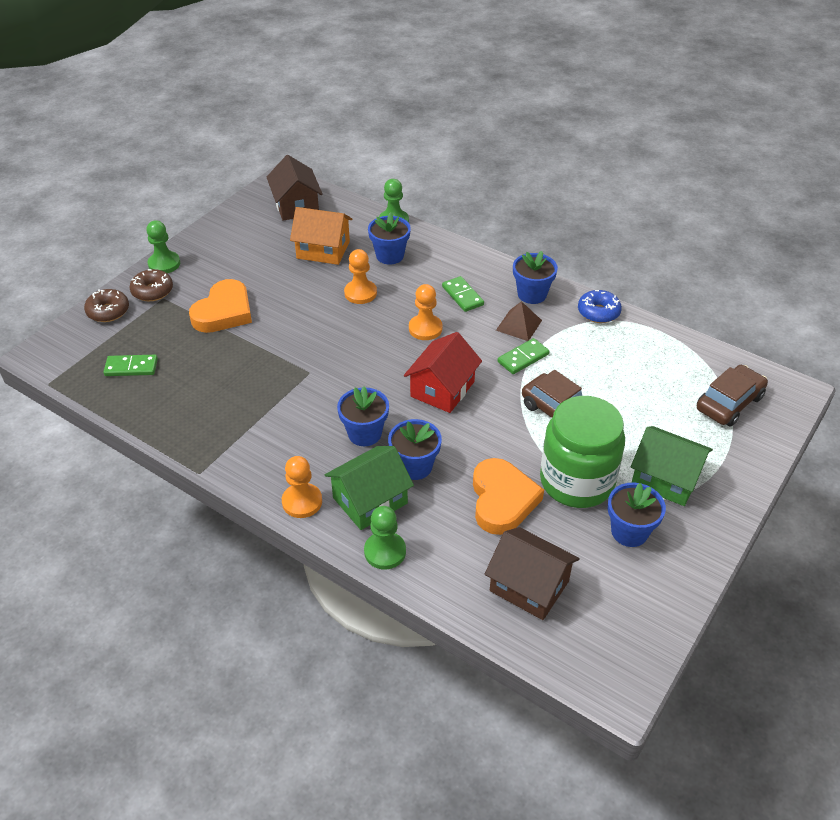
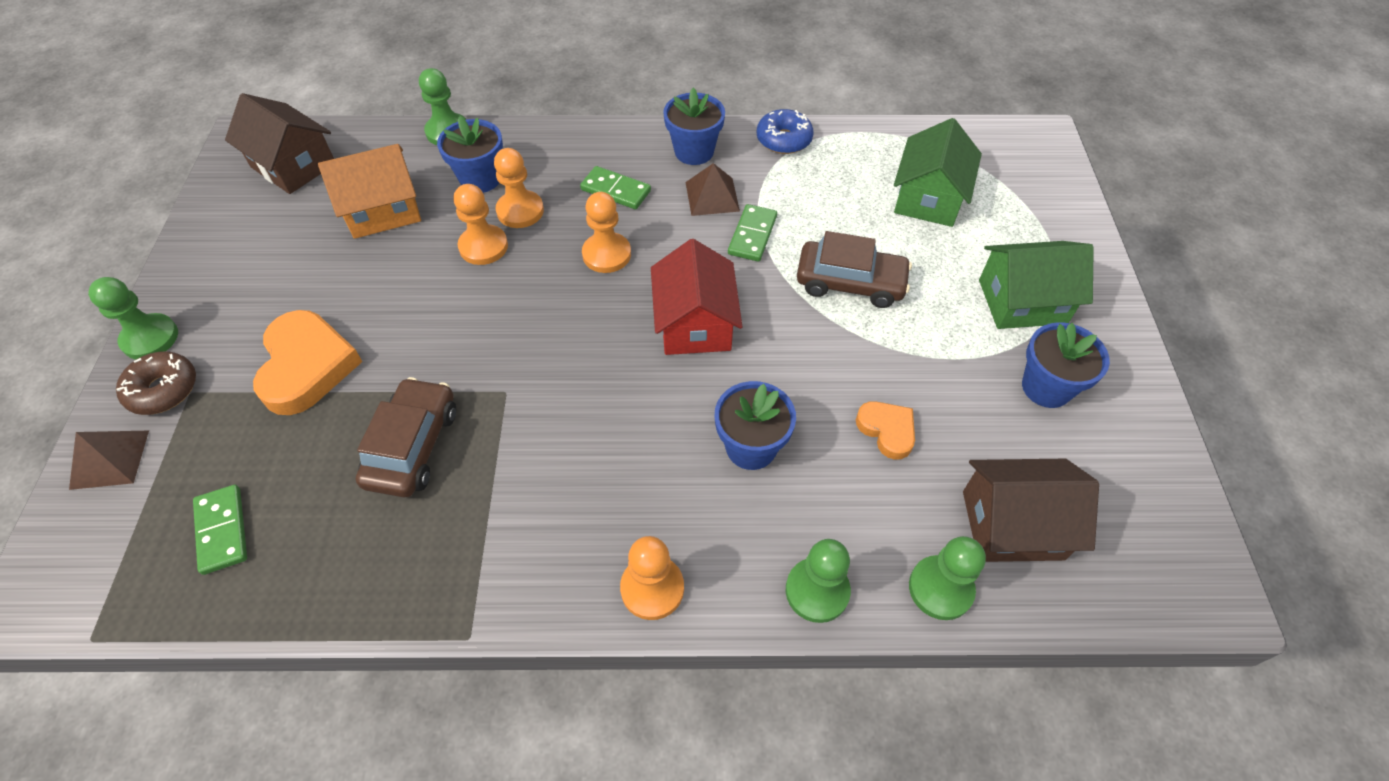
camera: 35 degrees left, 10 degrees up
(108, 311) = (109, 459): brown donut -> brown pyramid
(131, 367) = (222, 530): green domino -> green domino turned 75 degrees counterclockwise
(364, 433) = (651, 438): blue flower pot -> none
(370, 500) = (737, 529): green house -> green house (928, 198)
(397, 283) = (520, 211): none -> orange pawn
(454, 590) = (940, 588): none -> green pawn
(502, 500) = (887, 430): orange heart -> orange heart, size x0.55
(577, 481) = (942, 357): green jar -> none
(729, 403) = (1000, 180): brown car -> brown car (412, 446)

